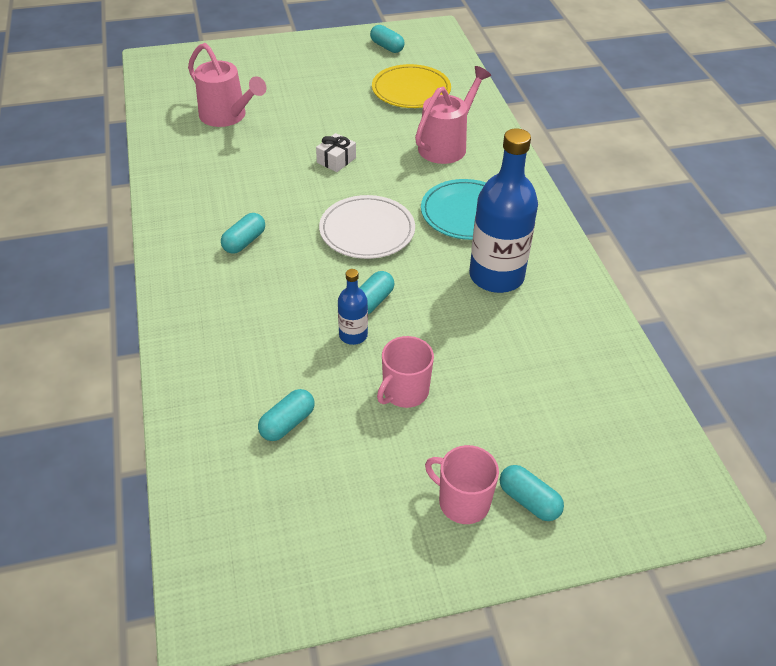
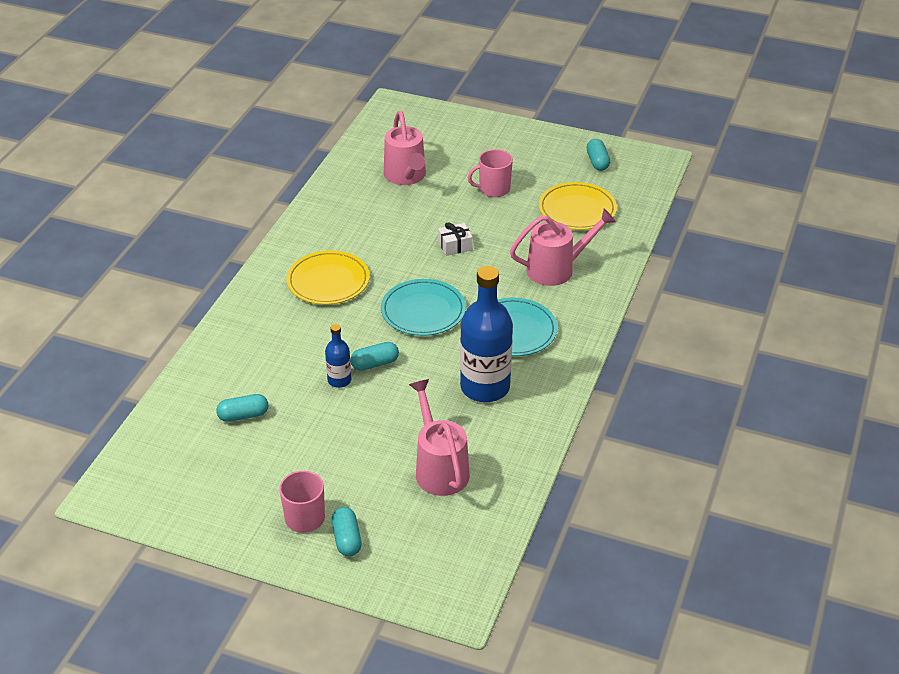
camera: 35 degrees right, 5 degrees down
(244, 242) = (328, 281): turquoise capsule -> yellow plate
(367, 231) = (423, 311): white plate -> turquoise plate
(404, 392) = (336, 433): pink mug -> pink mug (493, 189)
(537, 375) = (439, 468): none -> pink watering can

